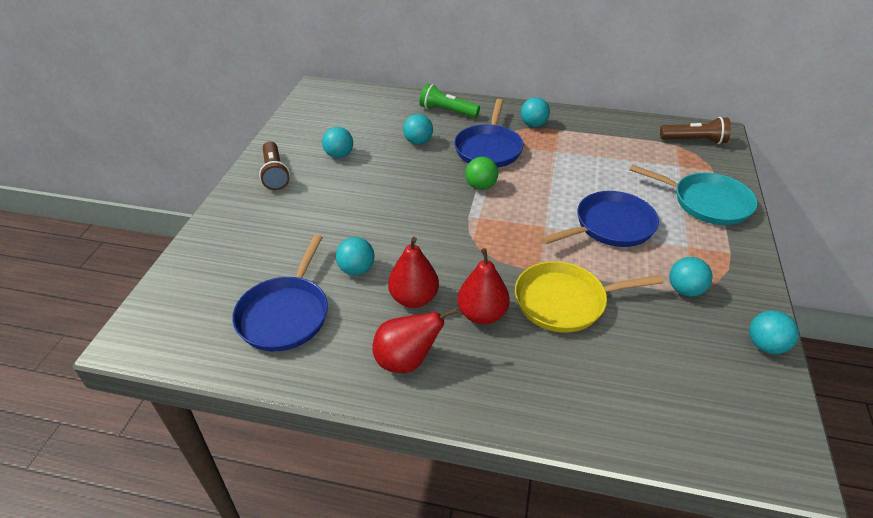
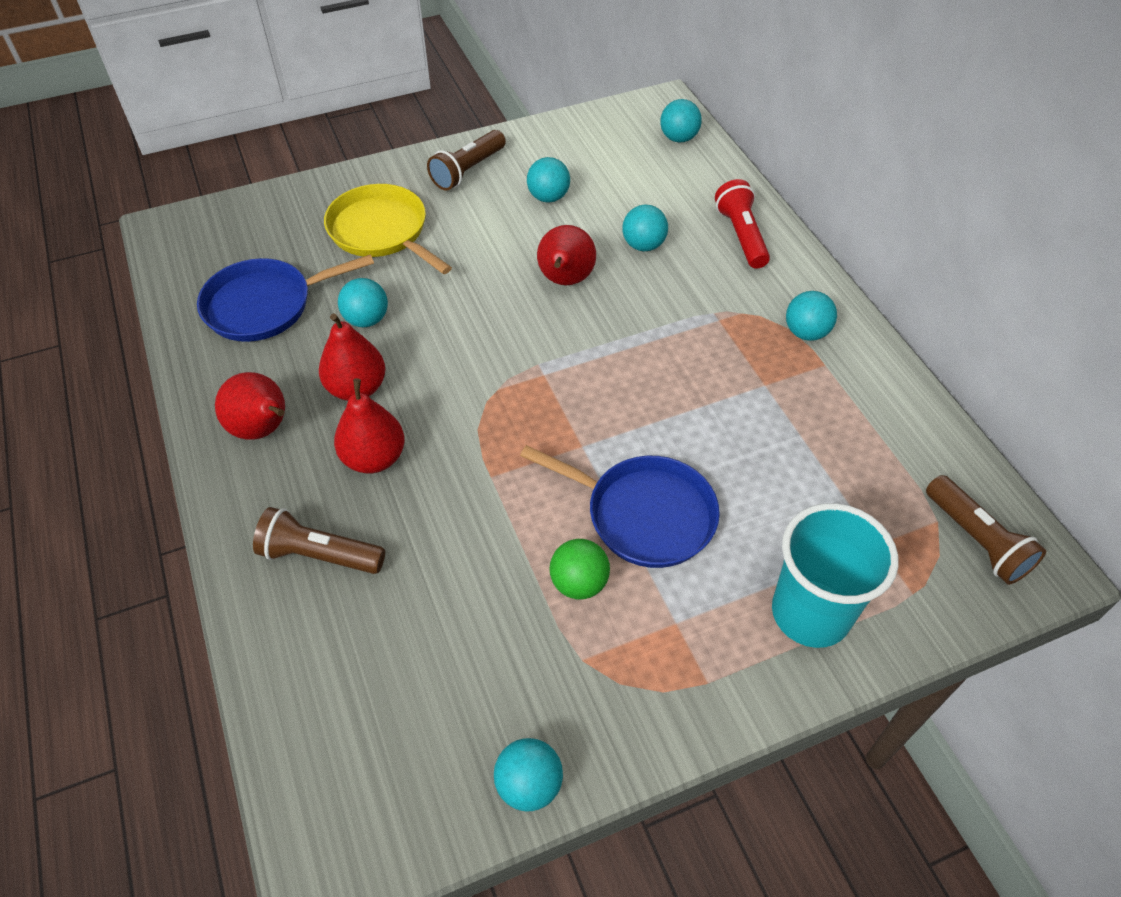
camera: 55 degrees right, 10 degrees up
(414, 178) = (565, 280): none -> red pear
(447, 111) = (741, 235): green flashlight -> red flashlight
(480, 186) = (607, 346): green ball -> green ball (579, 583)
(488, 149) = (697, 315): blue pan -> none
(543, 373) = (319, 555): none -> brown flashlight
(564, 301) = (452, 526): yellow pan -> yellow pan (381, 231)
(685, 290) = (574, 650): turquoise ball -> turquoise ball (678, 138)
(707, 203) = (810, 613): turquoise pan -> turquoise cup

